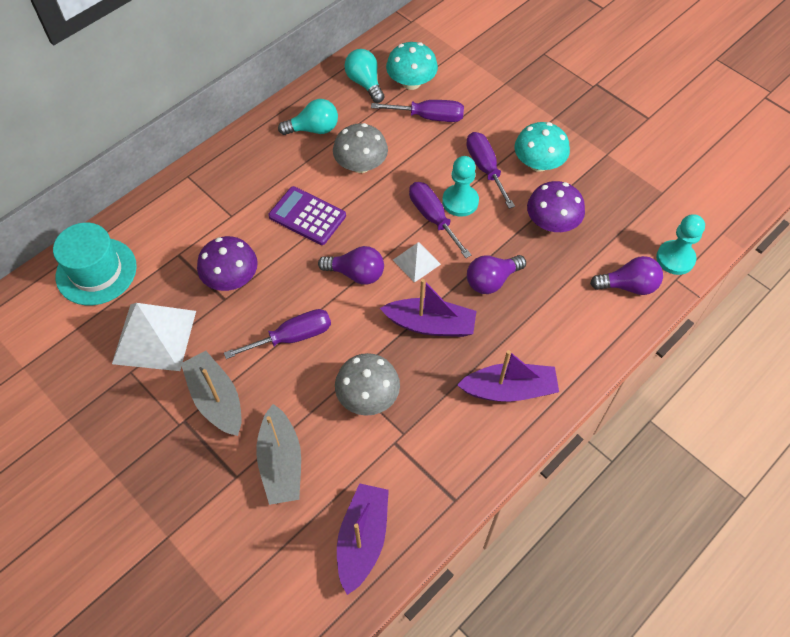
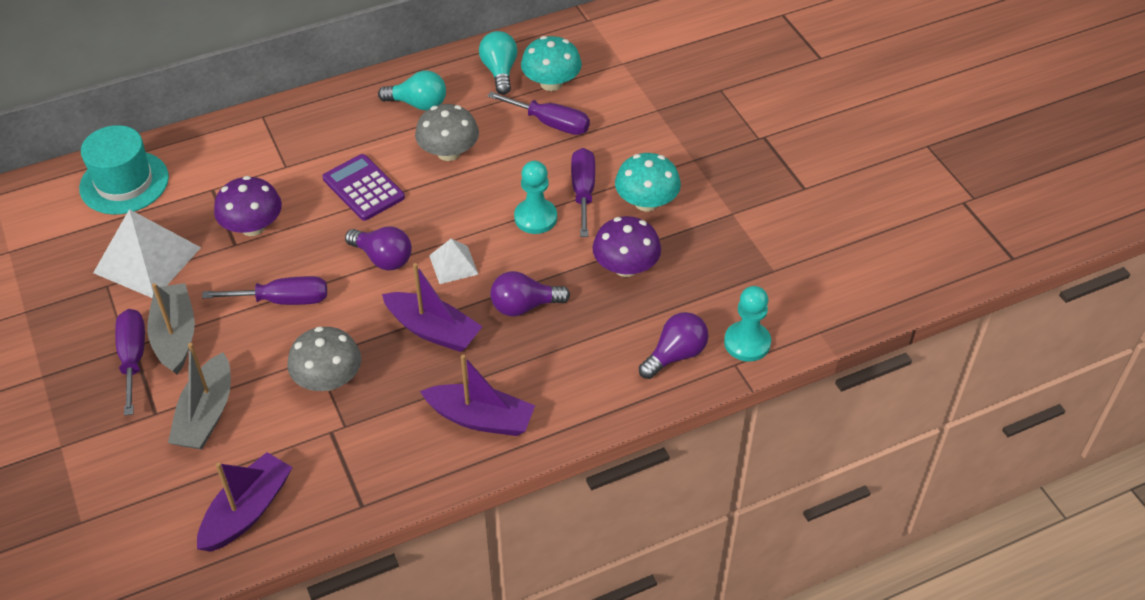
camera: 20 degrees right, 10 degrees down
(433, 218) = (496, 226): purple screwdriver -> purple screwdriver (133, 358)
(628, 286) = (675, 355): purple light bulb -> purple light bulb turned 60 degrees counterclockwise

